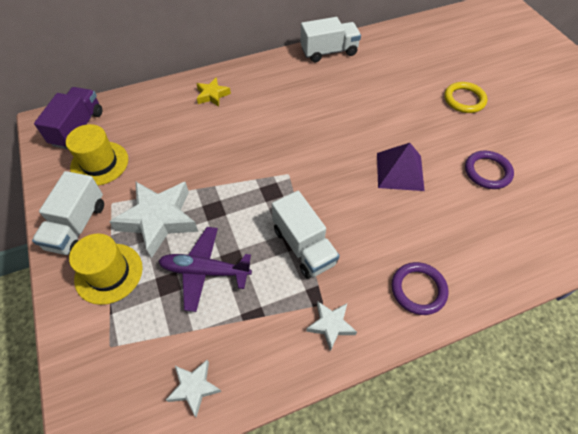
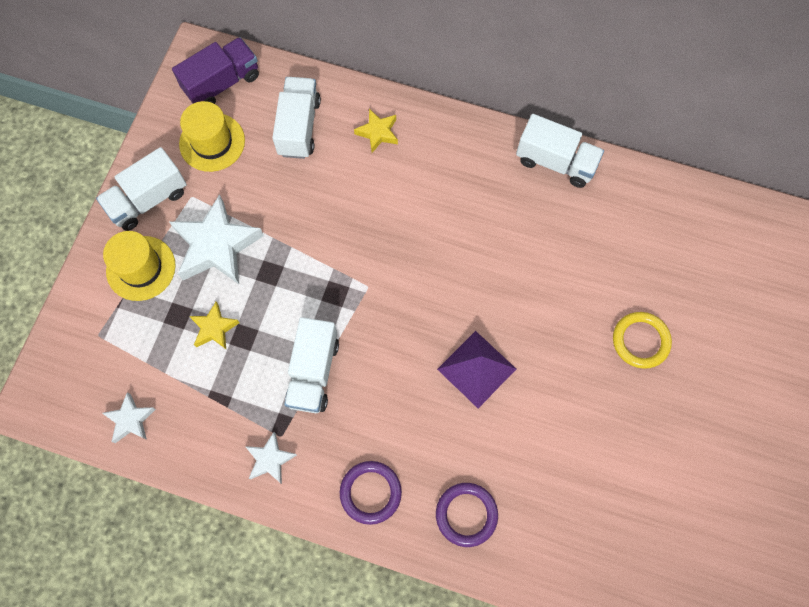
camera: 40 degrees right, 15 degrees up
(157, 121) = (299, 127): none -> white truck
(205, 271) = (214, 328): purple plane -> yellow star
(487, 172) = (564, 440): purple ring -> purple ring (466, 514)

